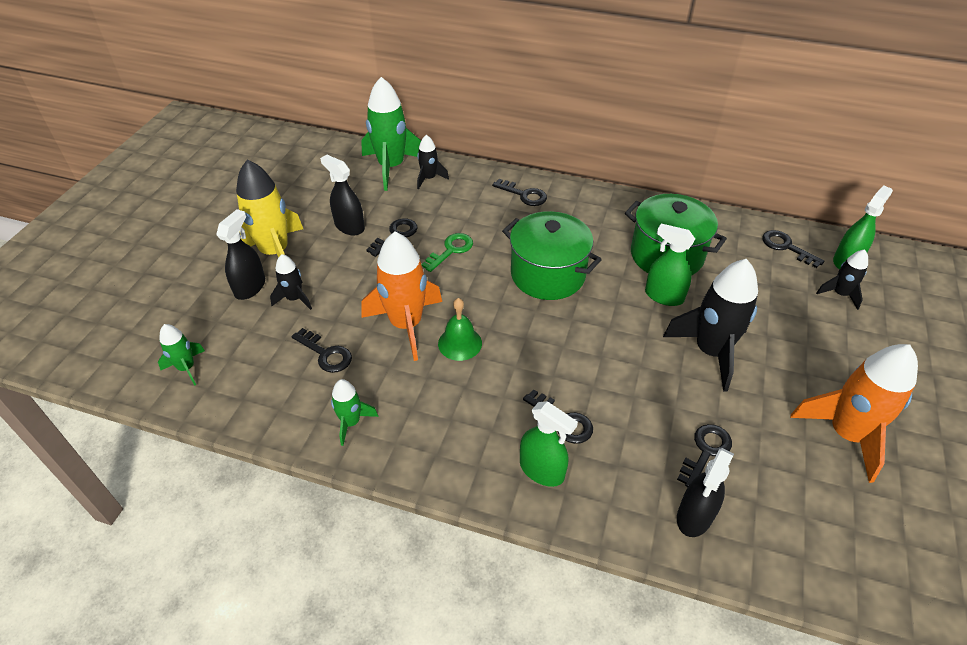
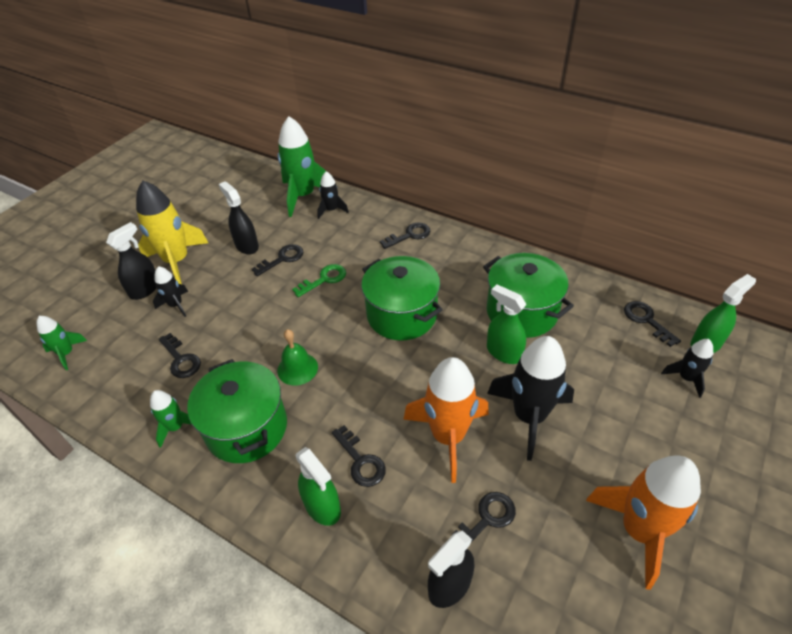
camera: 15 degrees right, 0 degrees up
(406, 325) = (258, 343): orange rocket -> orange rocket (448, 436)
(430, 410) = (247, 428): none -> green pot
(524, 195) = (409, 235): black key -> black key turned 75 degrees counterclockwise

